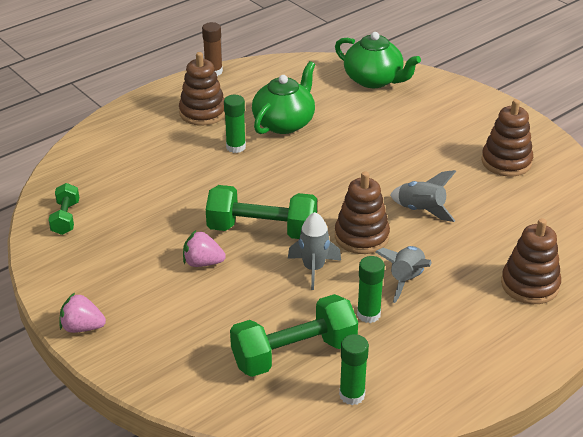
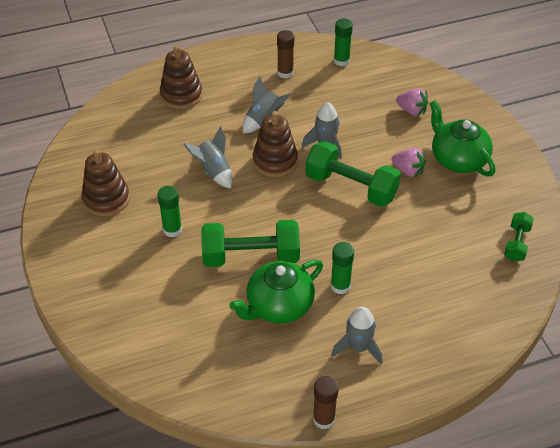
camera: 160 degrees left, 10 degrees up
(82, 327) = (507, 143): pink strawberry -> pink strawberry (412, 111)
(203, 112) = (358, 347): brown stacking toy -> grey rocket
(294, 353) = (366, 91): green dumbbell -> green dumbbell (251, 256)
(368, 314) = (304, 103): green glue stick -> green glue stick (172, 230)
(374, 80) = (149, 345): green teapot -> green teapot (458, 159)
(420, 352) = (285, 73): none -> brown glue stick

